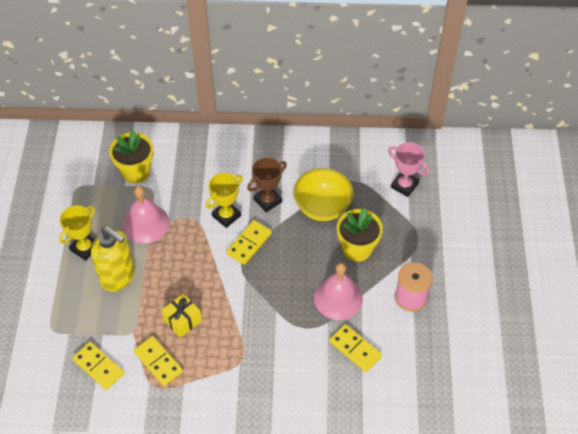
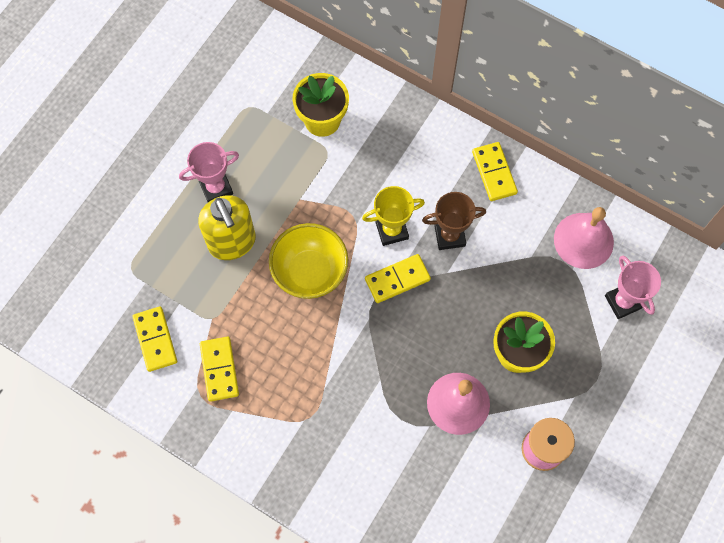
camera: 30 degrees right, 15 degrees up
(85, 248) = (216, 188): yellow trophy -> pink trophy
(146, 223) = (297, 192): pink bell -> pink bell (583, 240)
(182, 320) = (272, 334): yellow gift -> none
(322, 208) = (507, 279): yellow bowl -> yellow bowl (310, 272)
(355, 349) = (440, 476): yellow domino -> yellow domino (494, 172)

